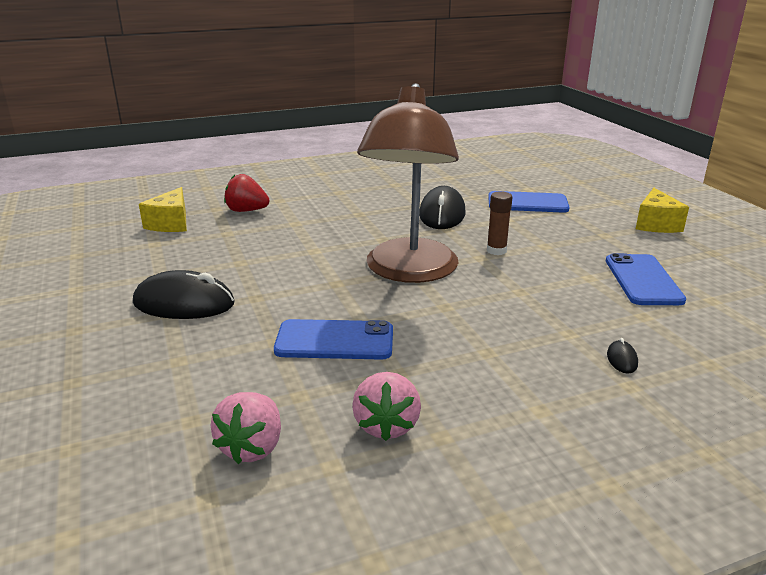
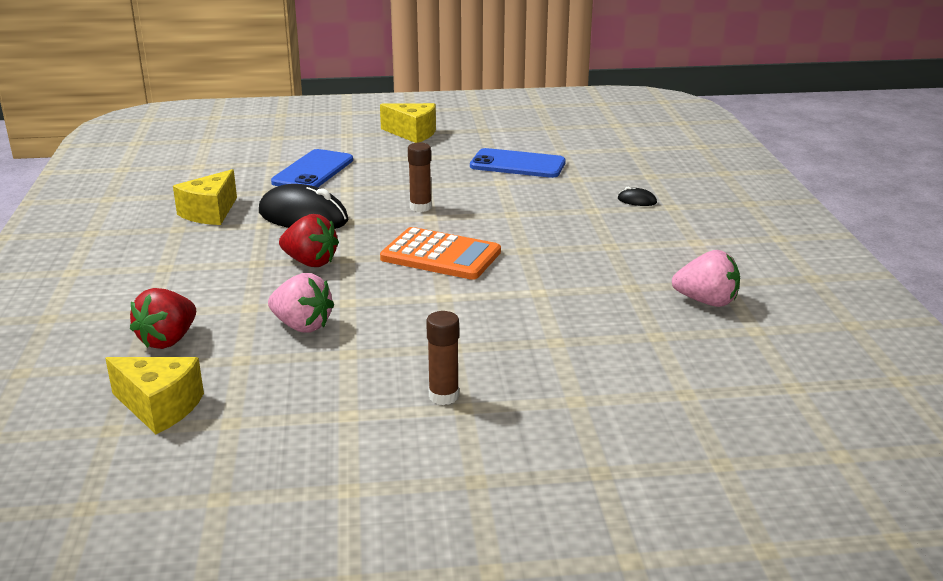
camera: 75 degrees left, 0 degrees up
(184, 303) = (443, 396): black mouse -> brown glue stick
(252, 447) = (729, 363): pink strawberry -> pink strawberry (302, 326)
(334, 341) = (567, 310): blue phone -> none
(369, 229) = (310, 262): none -> red strawberry
(409, 271) = (440, 255): brown lamp -> orange calculator
(425, 188) = (210, 213): none -> yellow cheese

